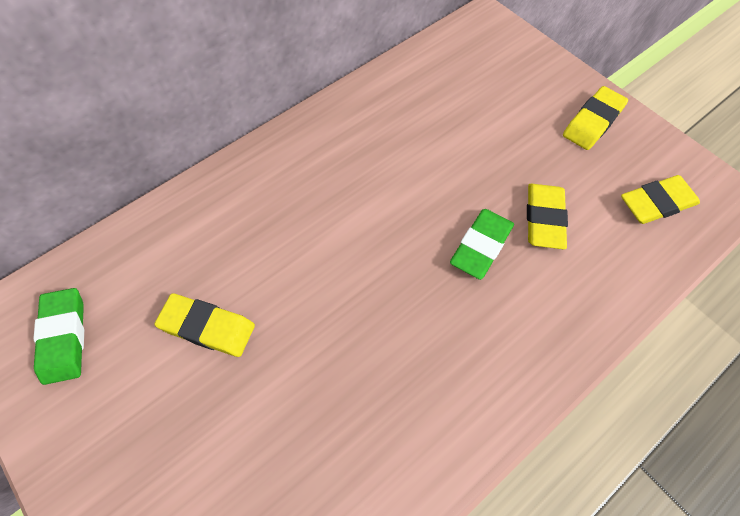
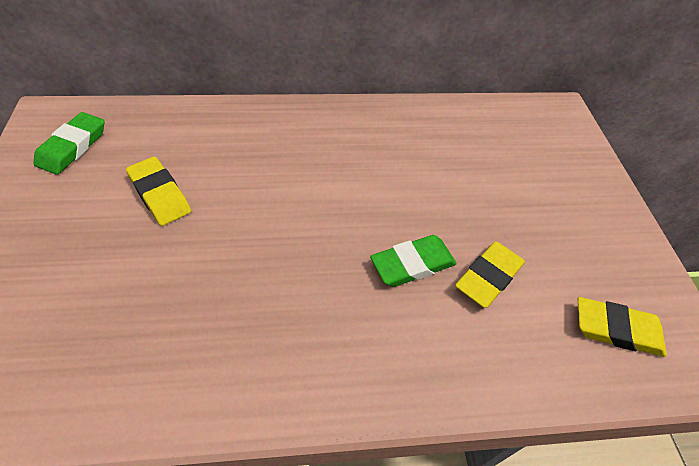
camera: 30 degrees right, 10 degrees down
(593, 122) = (602, 230): yellow eraser -> none

